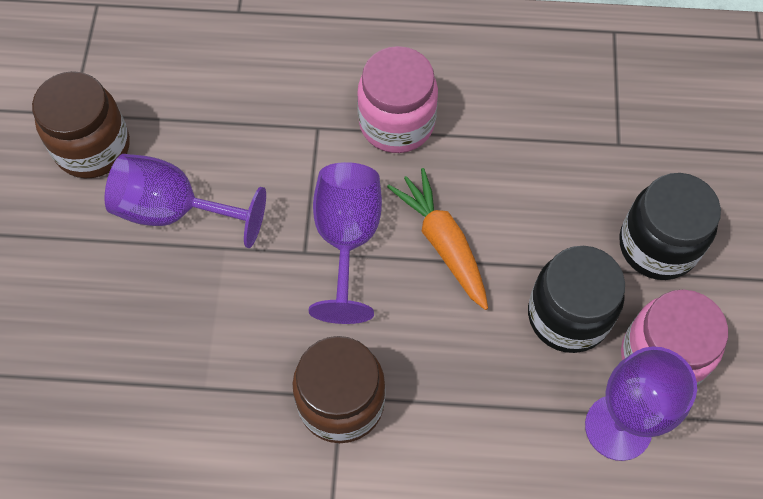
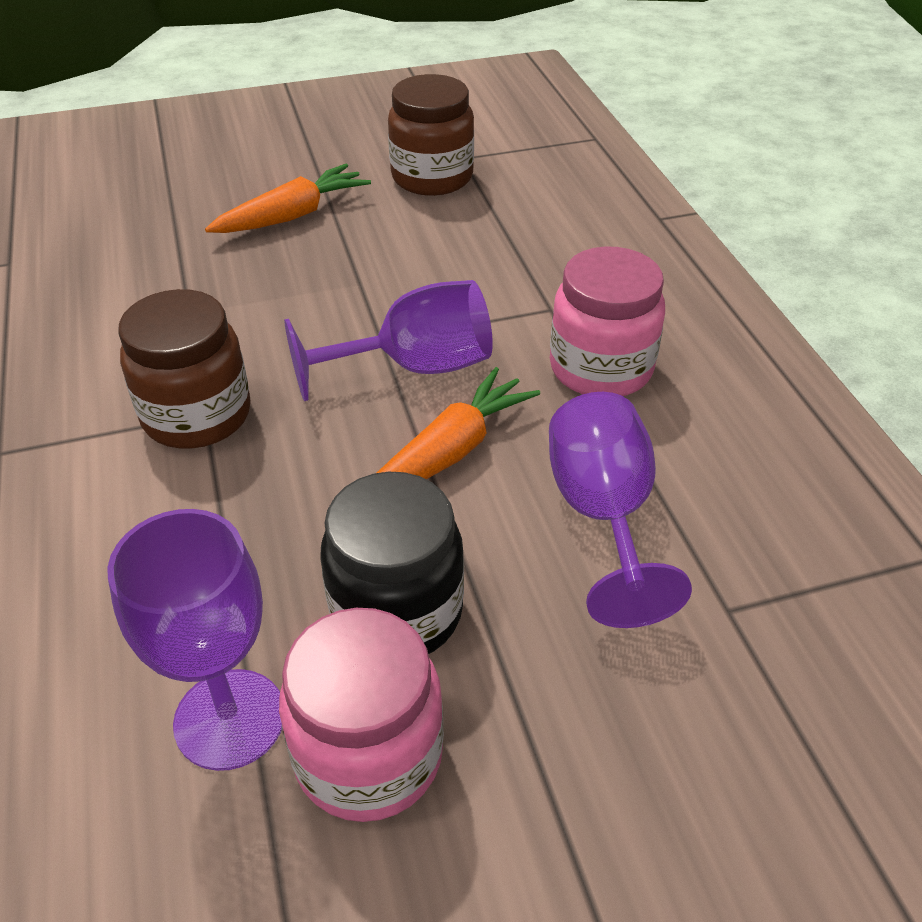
camera: 70 degrees right, 20 degrees down
(96, 275) = (293, 215): none -> orange carrot
(175, 210) = (387, 241): purple goblet -> purple goblet (603, 516)
(657, 245) = (573, 705): black jar -> none

